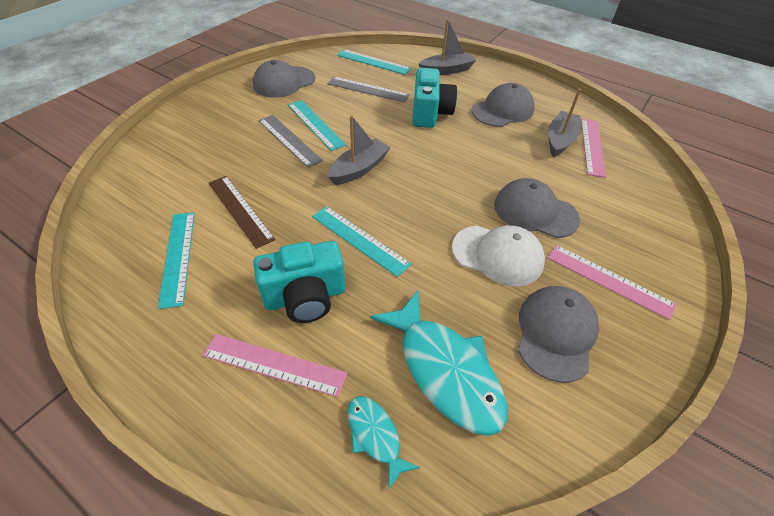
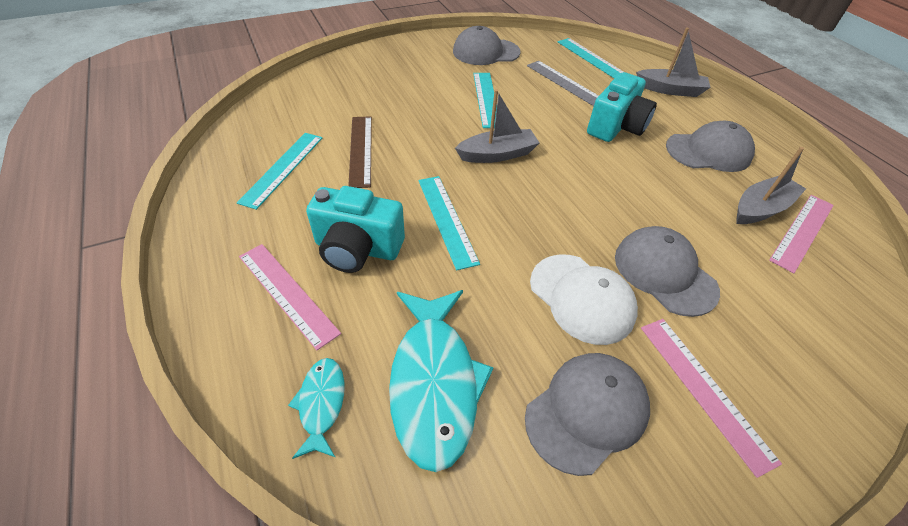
camera: 30 degrees right, 0 degrees up
(289, 140) = (450, 105): grey ruler -> none

